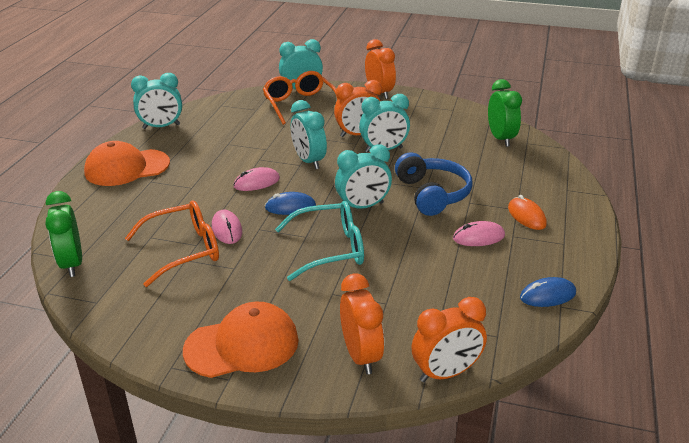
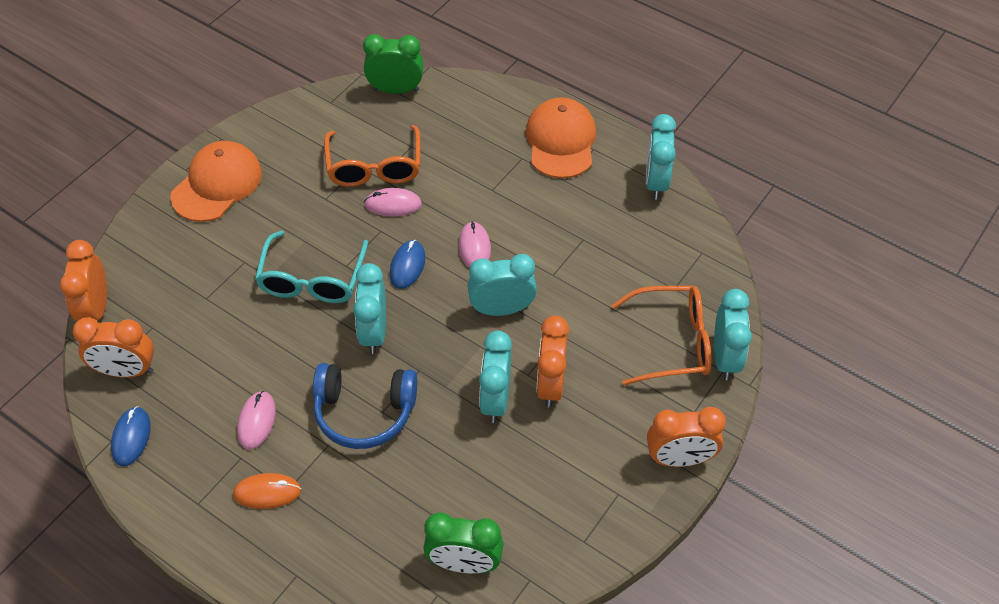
camera: 110 degrees right, 20 degrees up
(242, 345) = (217, 184): orange cap -> orange cap turned 150 degrees counterclockwise
(361, 356) = (154, 258): orange clock -> orange clock (126, 371)

